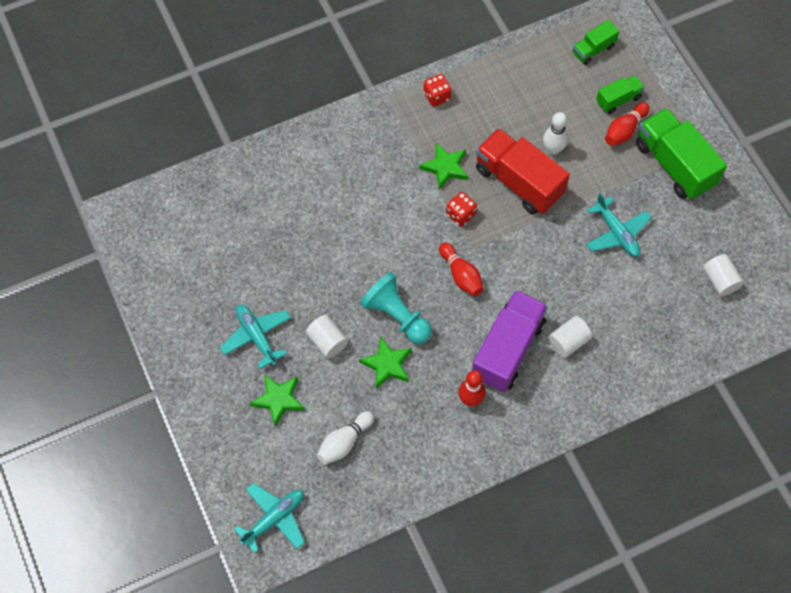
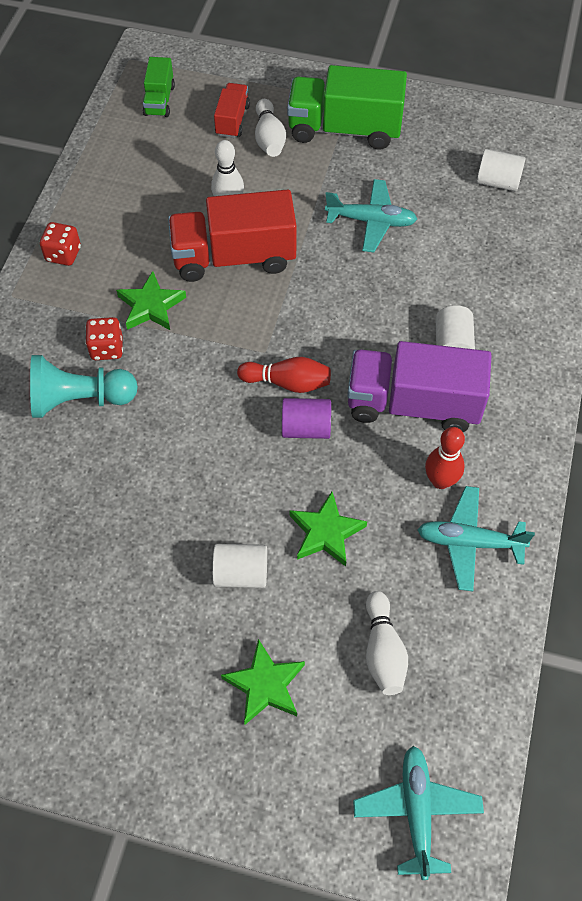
camera: 50 degrees left, 5 degrees down
(256, 336) = (161, 648): turquoise plane -> turquoise plane (469, 542)
(396, 315) = (276, 478): turquoise pawn -> turquoise pawn (79, 400)
(441, 306) = (306, 428): none -> purple cylinder
(460, 214) = (218, 332): red dice -> red dice (107, 348)
(507, 350) = (413, 404): purple truck -> purple truck turned 60 degrees counterclockwise
(618, 100) = (232, 120): green truck -> red truck
(624, 130) = (269, 138): red bowling pin -> white bowling pin

